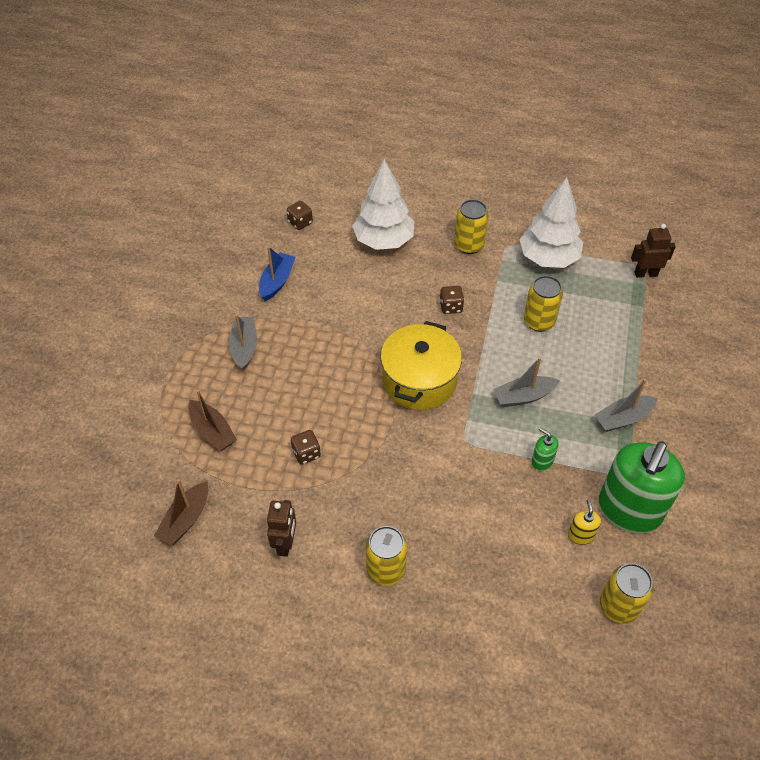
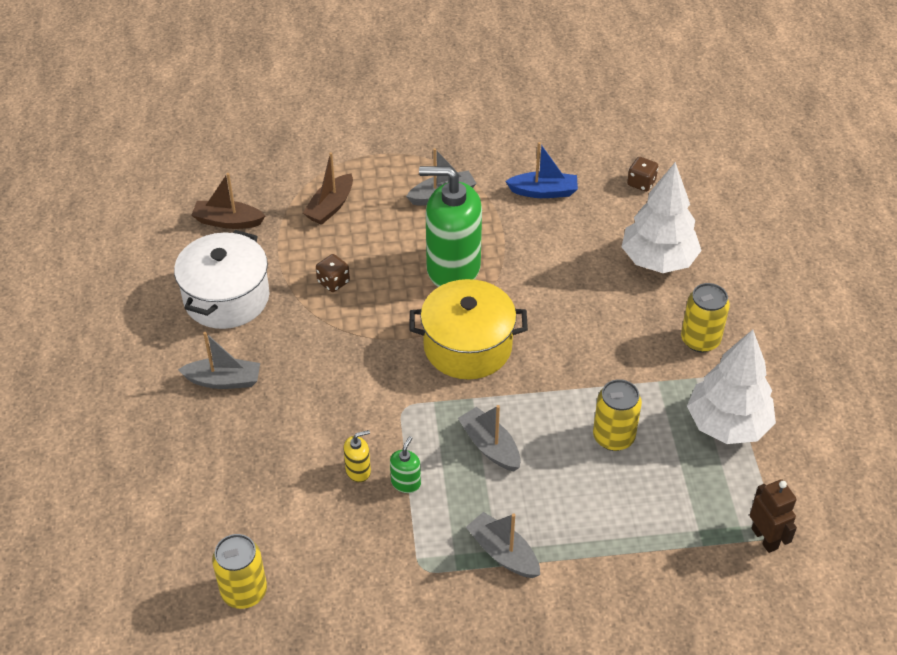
camera: 70 degrees right, 5 degrees down
(285, 544) = (226, 298): brown robot -> white pot
(386, 569) = (223, 380): yellow can -> grey boat
(451, 307) = (590, 347): brown dice -> none
(580, 535) = (321, 539): yellow soap dispenser -> yellow soap dispenser (358, 471)
(629, 510) = (372, 581): green soap dispenser -> green soap dispenser (453, 268)

